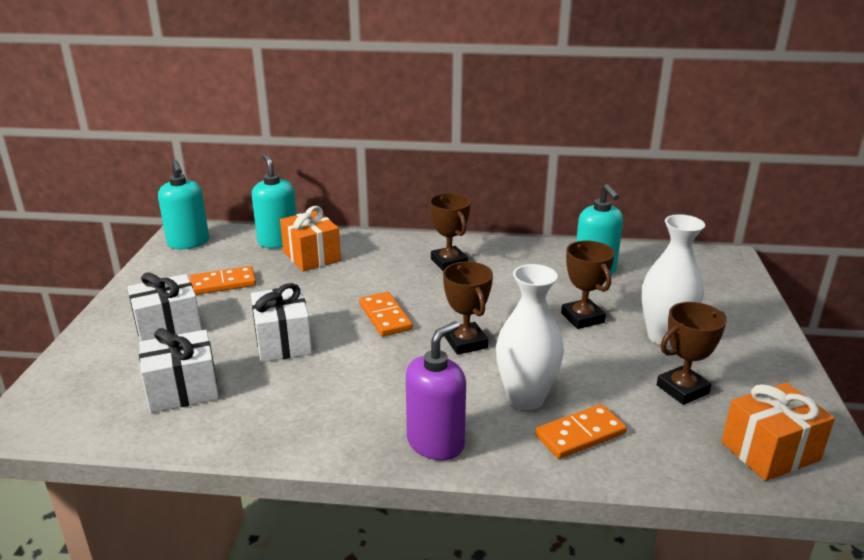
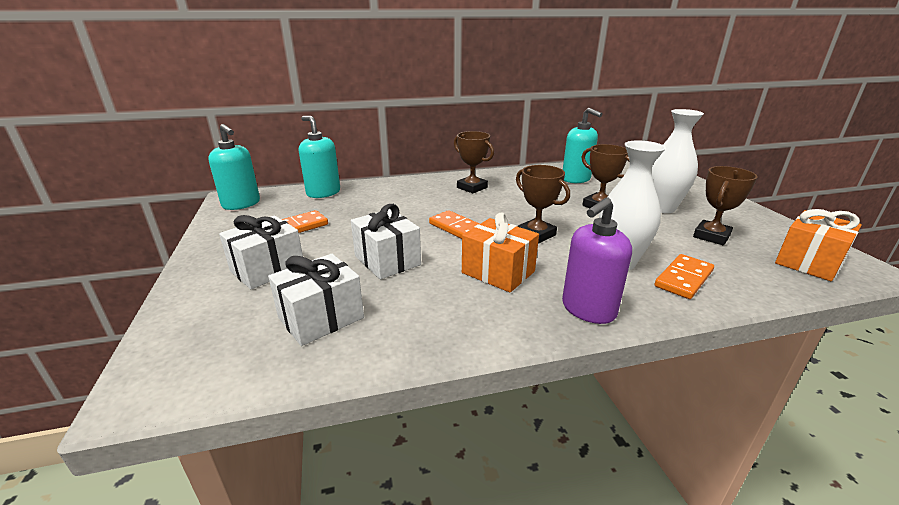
camera: 20 degrees left, 0 degrees up
(311, 256) = (360, 198): orange gift -> orange gift (498, 272)
(435, 443) = (588, 309): purple soap dispenser -> purple soap dispenser turned 150 degrees counterclockwise

